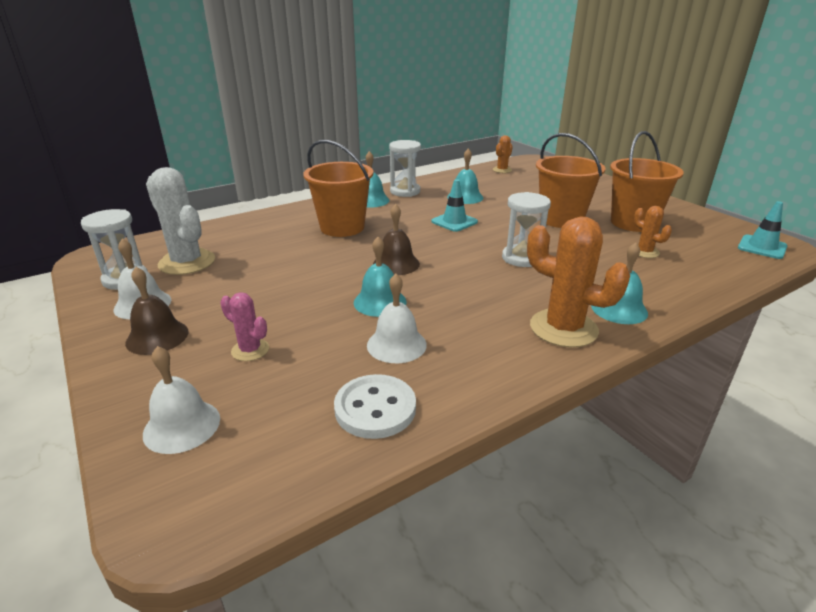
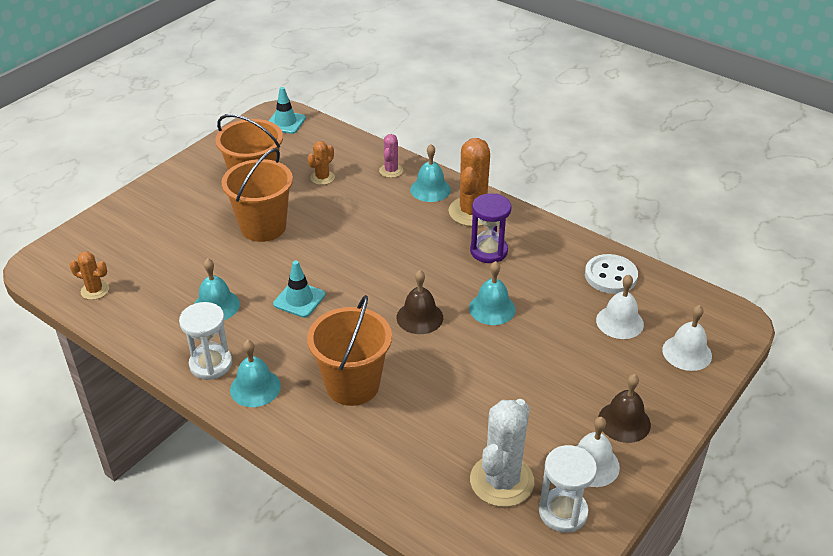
camera: 110 degrees left, 10 degrees up
(250, 350) = (600, 357): pink cactus -> pink cactus (391, 171)
(396, 344) = (542, 284): white bell -> white bell (619, 322)
(478, 322) = (488, 251): none -> purple hourglass
(521, 258) = (368, 242): white hourglass -> none

